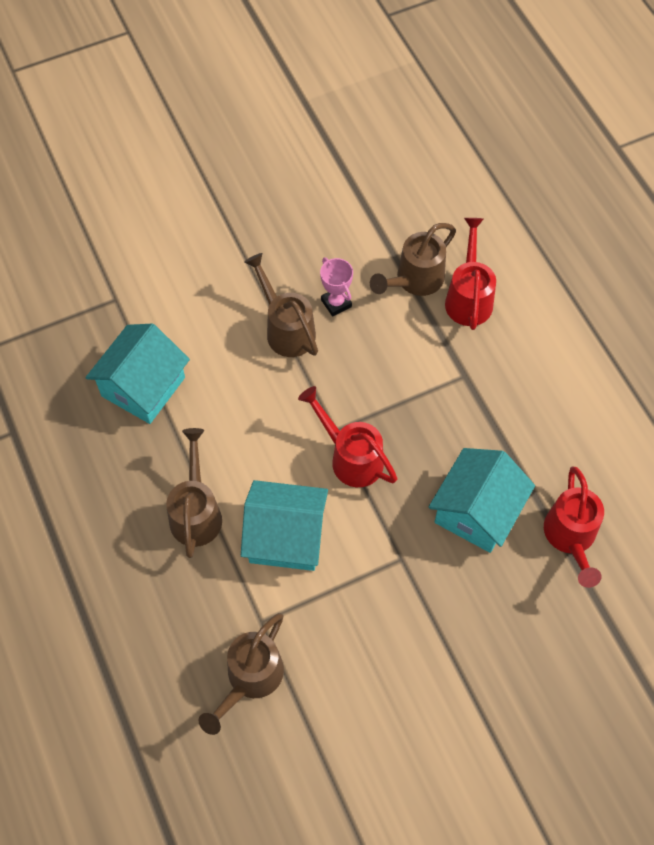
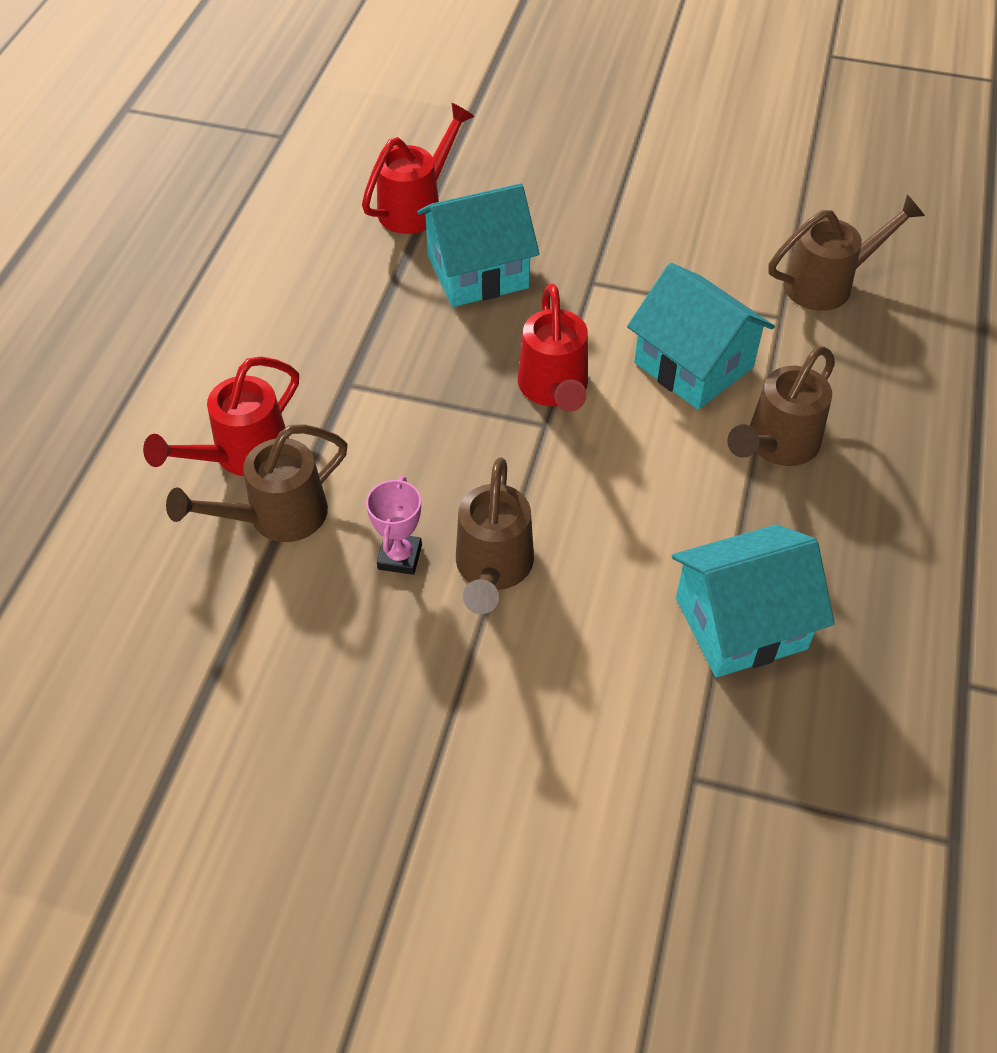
camera: 140 degrees left, 10 degrees down
(415, 280) = (277, 517): brown watering can -> brown watering can turned 150 degrees clockwise

